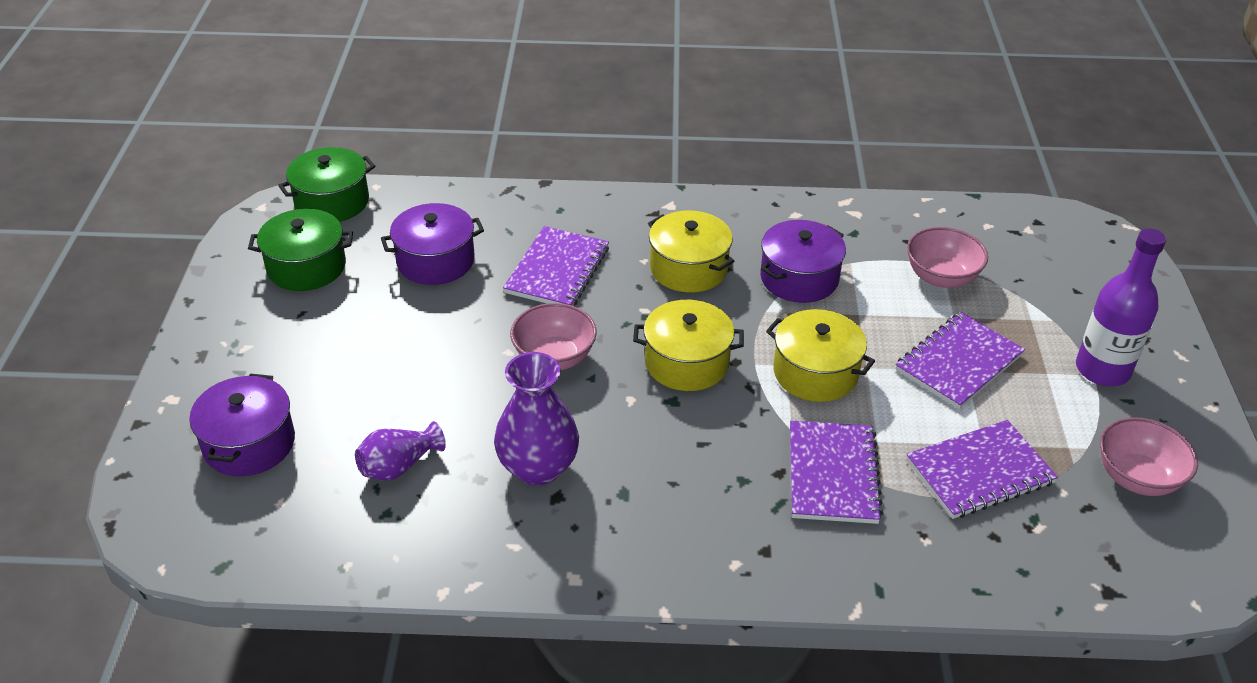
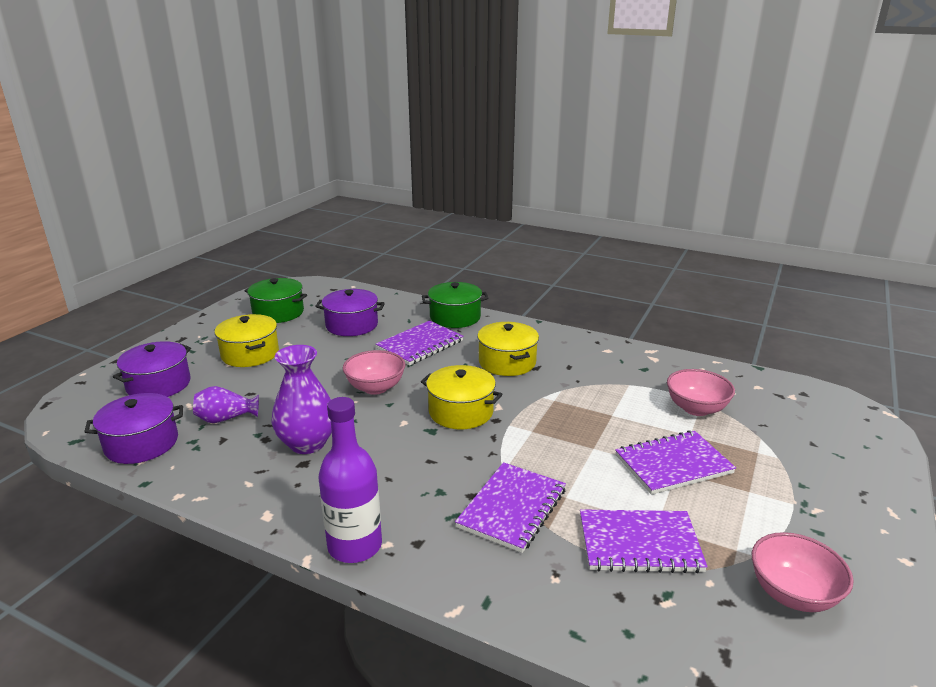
camera: 25 degrees right, 15 degrees down
(332, 202) = (322, 288): green pot -> green pot (455, 317)
(799, 278) = (582, 384): purple pot -> purple pot (141, 443)
(815, 372) = (550, 441): yellow pot -> yellow pot (250, 354)
(1102, 370) = (805, 503): purple bottle -> purple bottle (355, 546)

